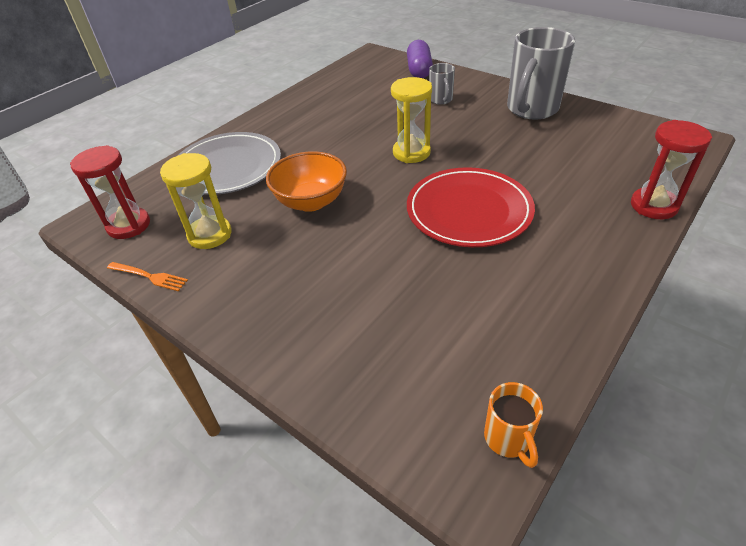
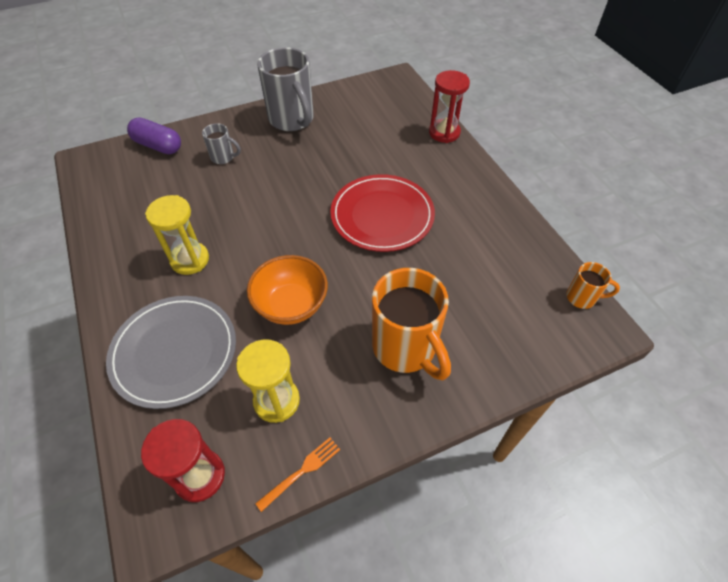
camera: 65 degrees left, 10 degrees up
(311, 292) = (405, 348): none -> orange mug
(411, 153) = (282, 211): yellow hourglass -> yellow hourglass (190, 260)

